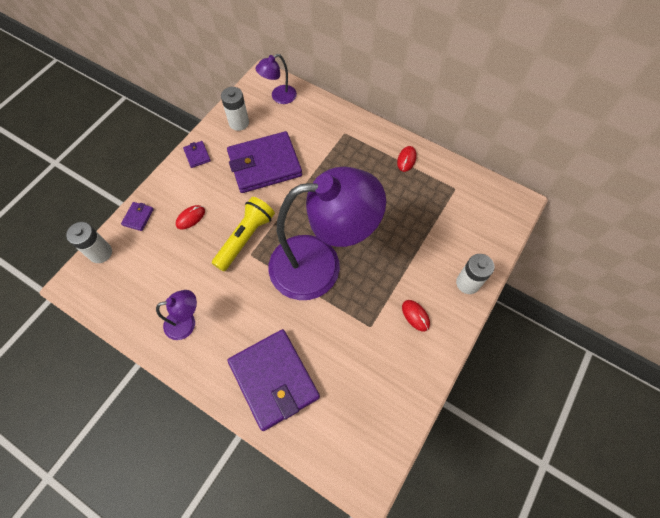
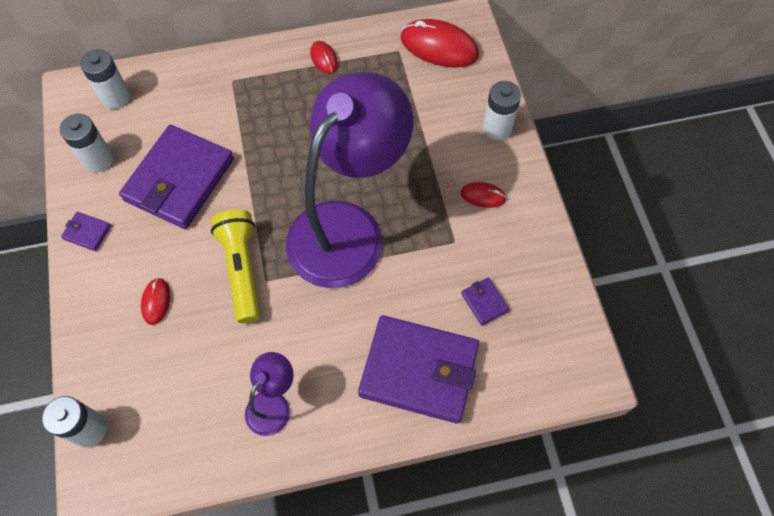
camera: 45 degrees left, 0 degrees up
(138, 217) = (91, 354): purple wallet -> purple wallet (484, 302)
(279, 97) = (115, 97): purple lamp -> white battery
(483, 205) = (439, 46): none -> red mouse

